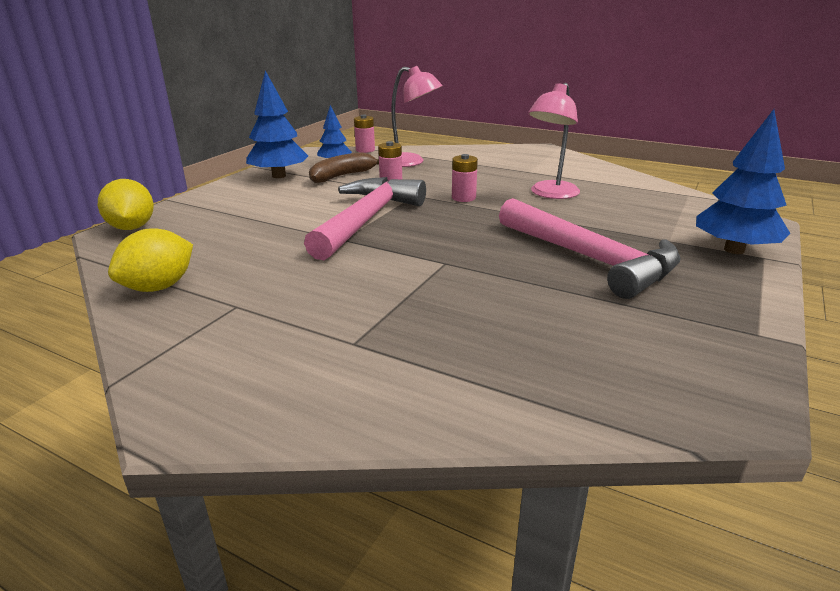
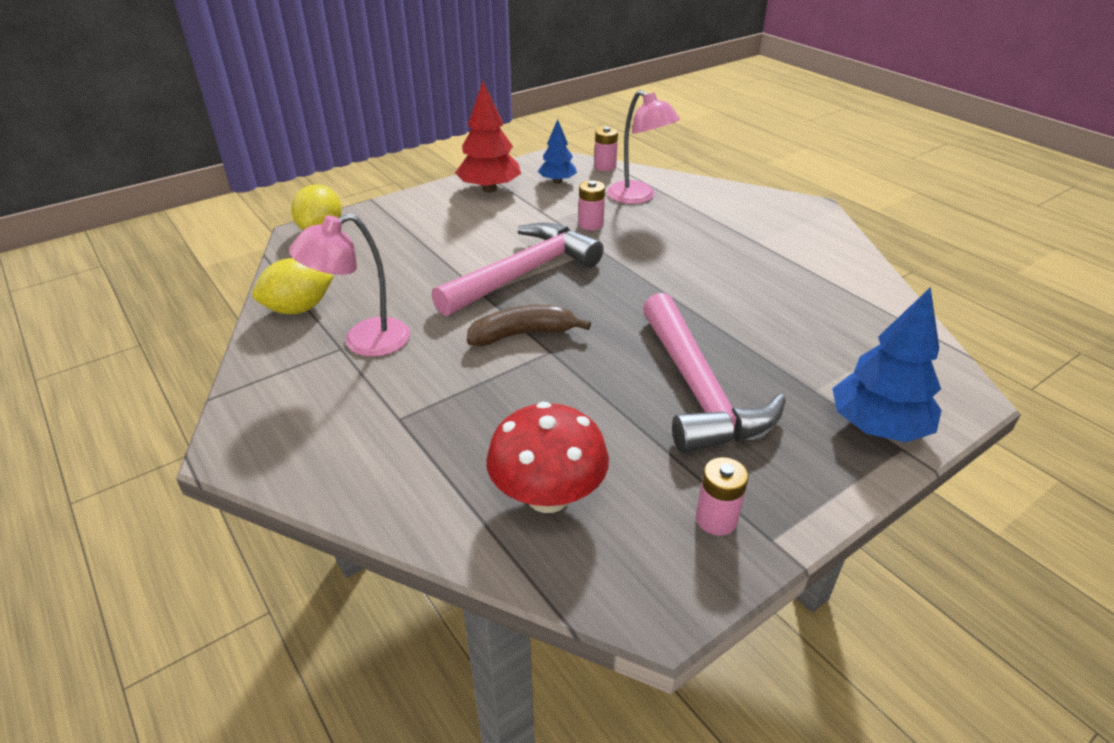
camera: 25 degrees right, 10 degrees up
(279, 176) = (489, 189): blue tree -> red tree
(342, 176) = (550, 203): brown banana -> brown banana (523, 334)
(463, 198) = (646, 266): pink battery -> pink battery (716, 519)
(550, 194) = (748, 285): pink lamp -> pink lamp (364, 342)
(557, 359) = (548, 496): none -> red mushroom

